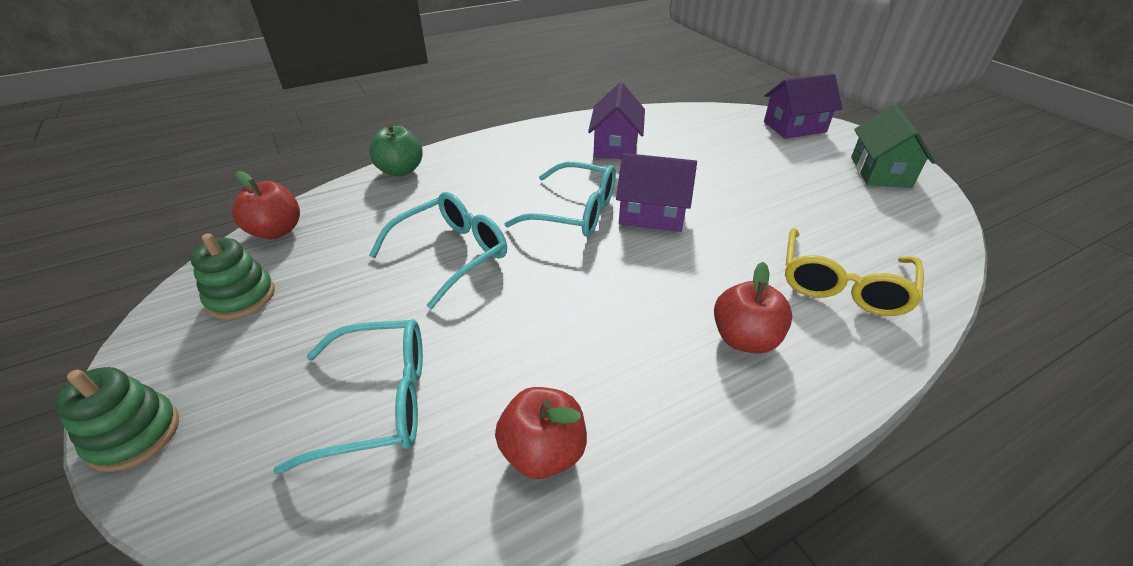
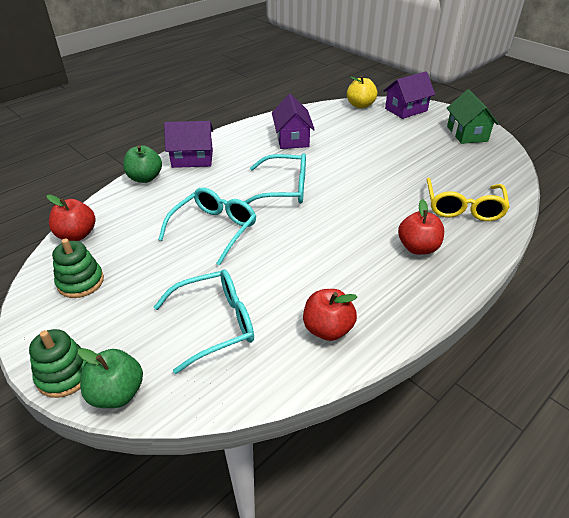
camera: 15 degrees left, 0 degrees up
(181, 486) = (117, 393): none -> green apple
(651, 214) = (335, 182): purple house -> purple house (192, 159)
(729, 114) = (360, 105): none -> yellow apple

